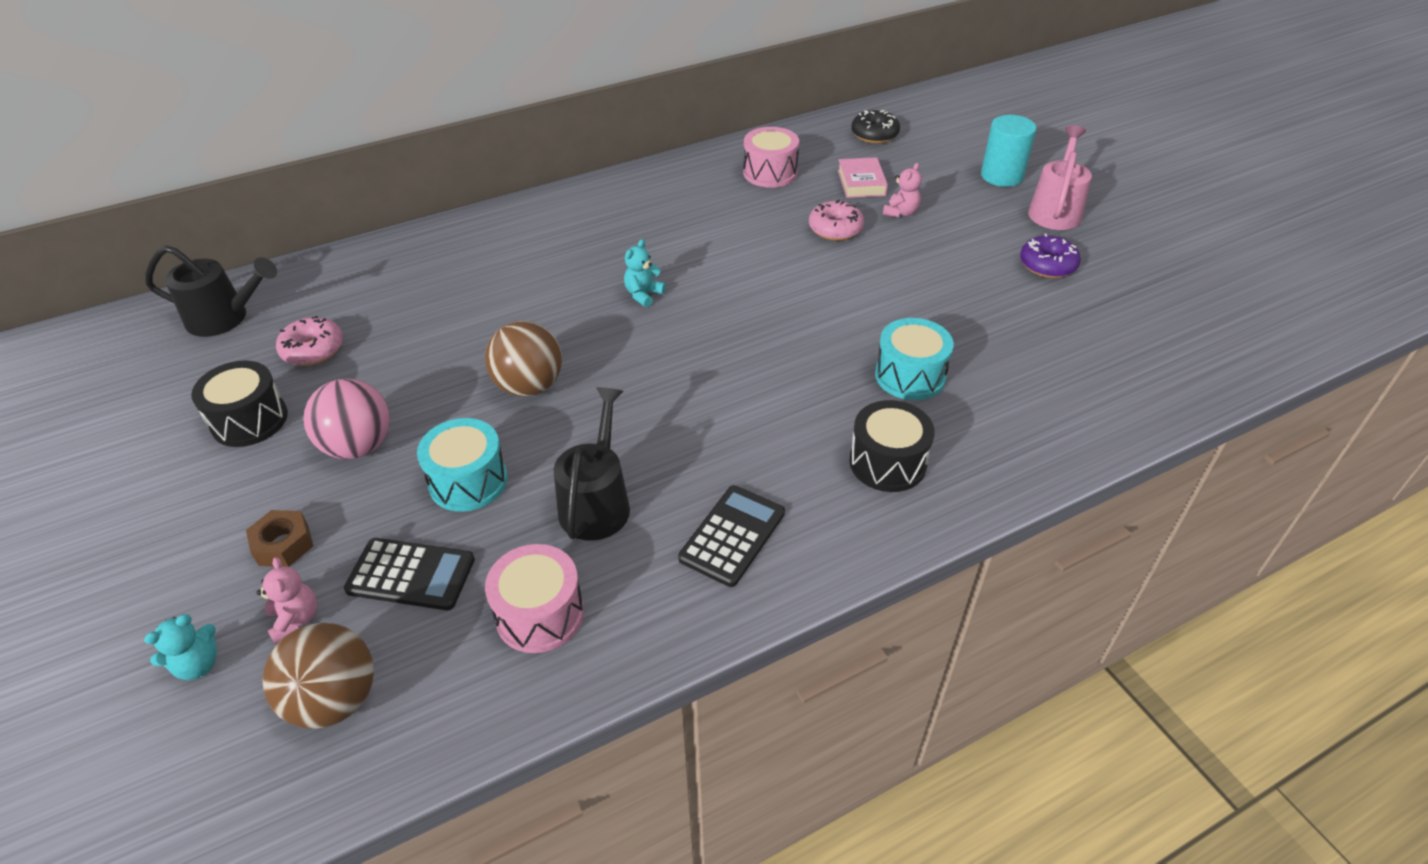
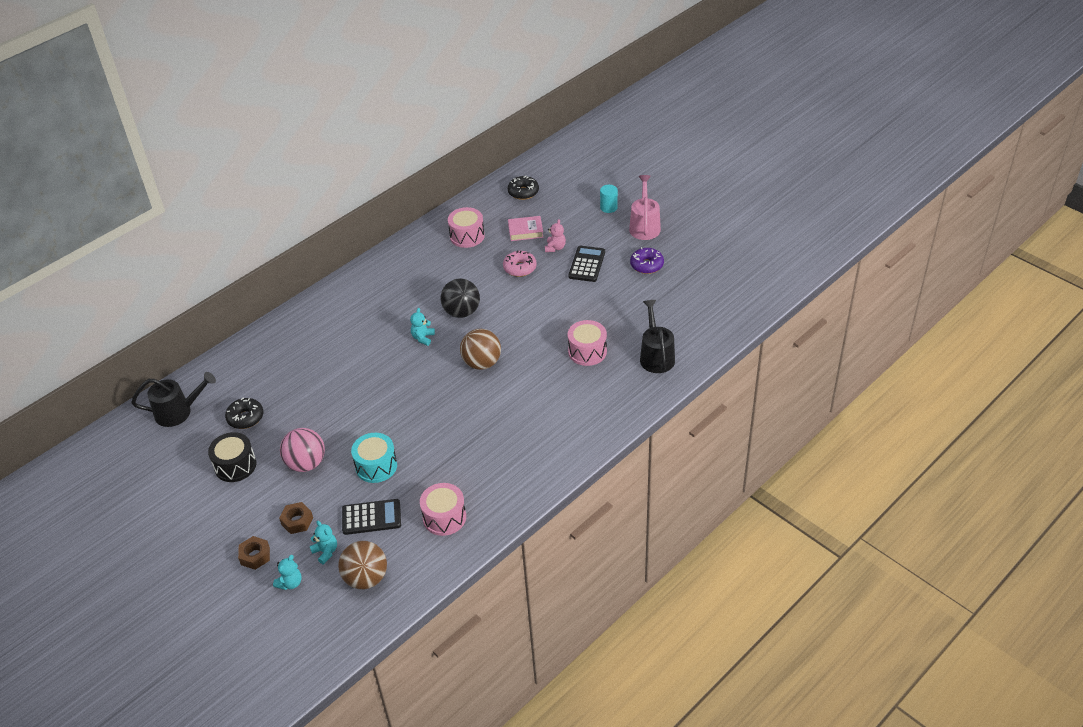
camera: 15 degrees left, 0 degrees up
(175, 590) = (255, 556): none -> brown nut
(295, 620) = (326, 552): pink teddy bear -> turquoise teddy bear
(313, 350) = (245, 418): pink donut -> black donut
(529, 386) = (383, 408): brown ball -> brown ball (482, 363)
(597, 501) = (448, 459): black watering can -> black watering can (656, 356)
(720, 271) = (462, 312): none -> black ball
(732, 536) = (523, 458): black calculator -> black calculator (587, 264)
(861, 183) = (525, 231): pink book -> pink book turned 75 degrees counterclockwise
(887, 463) = (588, 402): black drum -> none
(910, 376) = (587, 351): turquoise drum -> pink drum
(1002, 176) = (608, 207): turquoise cylinder -> turquoise cylinder, size x0.65

